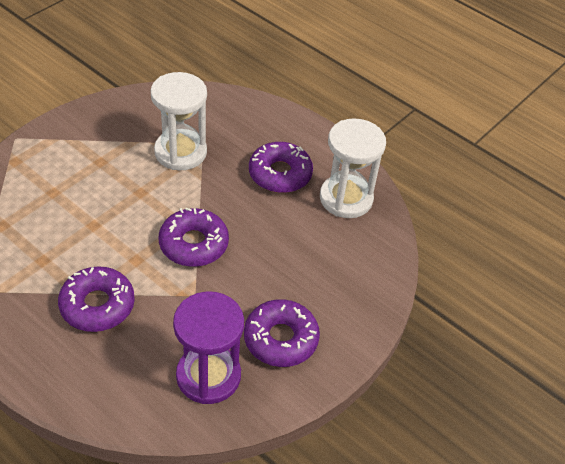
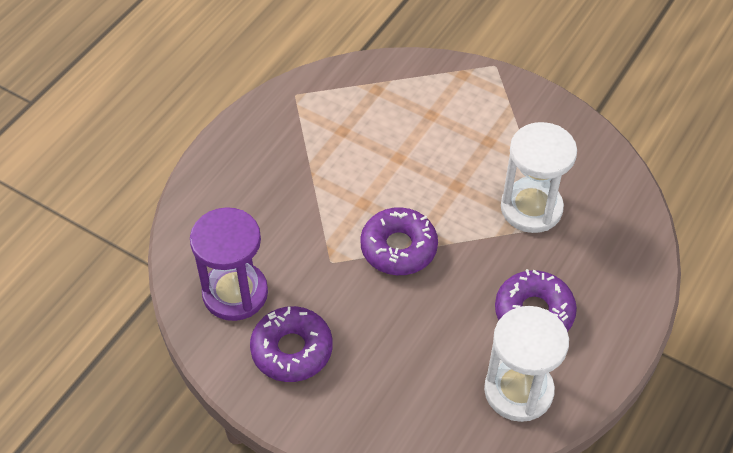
camera: 85 degrees right, 5 degrees up
(97, 305) = (299, 186): purple donut -> none

